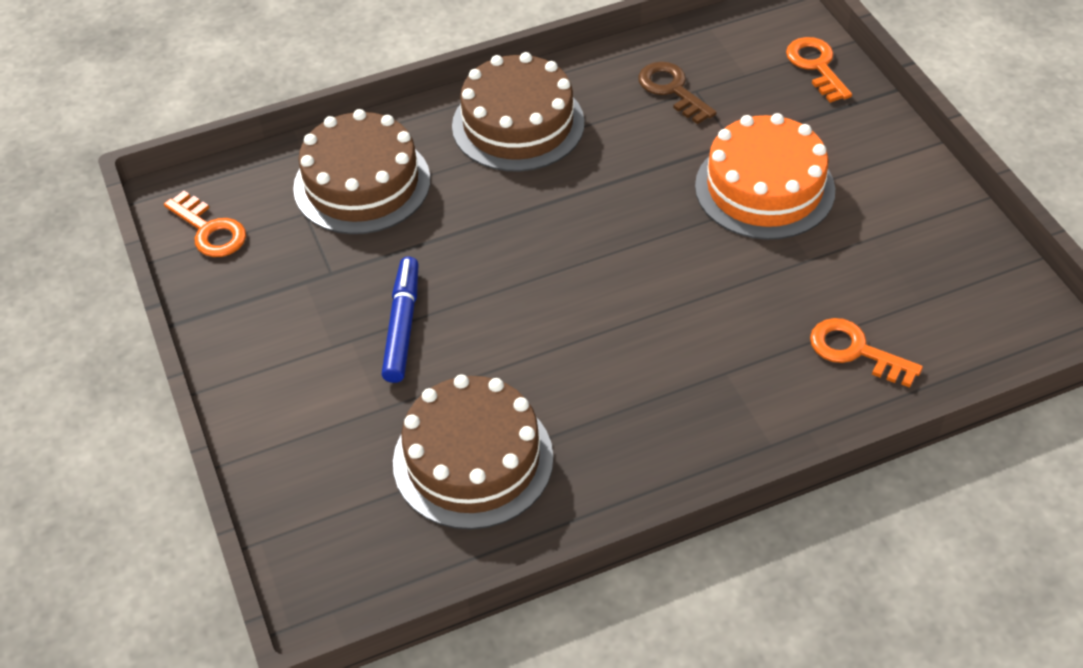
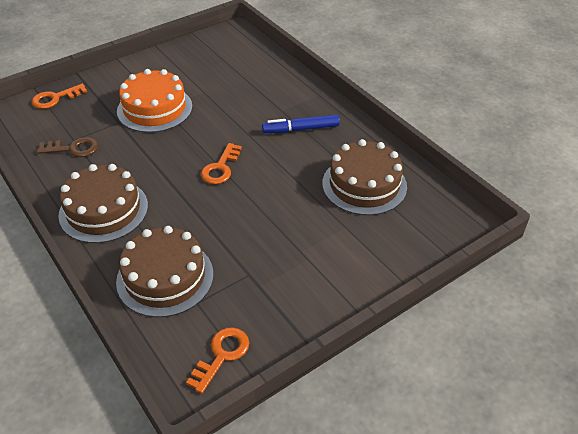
camera: 105 degrees left, 5 degrees down
(402, 325) = (283, 230): blue marker -> blue marker (300, 129)
(672, 90) = (73, 149): brown key -> brown key turned 135 degrees counterclockwise
(856, 351) = (258, 75): orange key -> orange key (220, 168)

